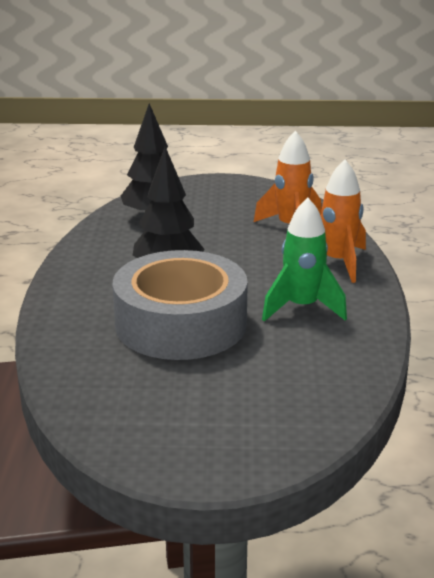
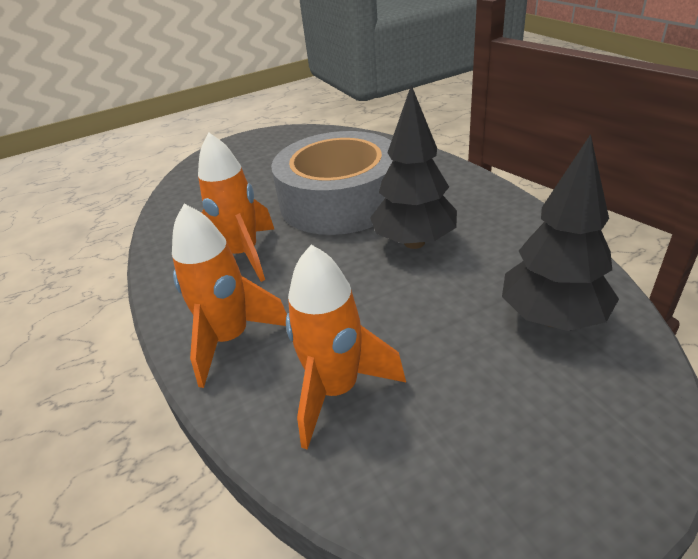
camera: 155 degrees right, 10 degrees up
(302, 308) = (243, 255): green rocket -> orange rocket

